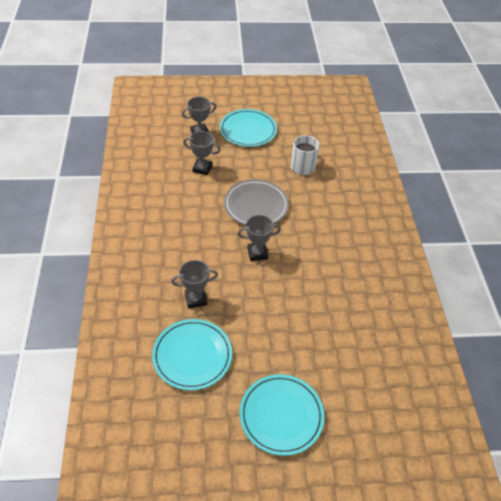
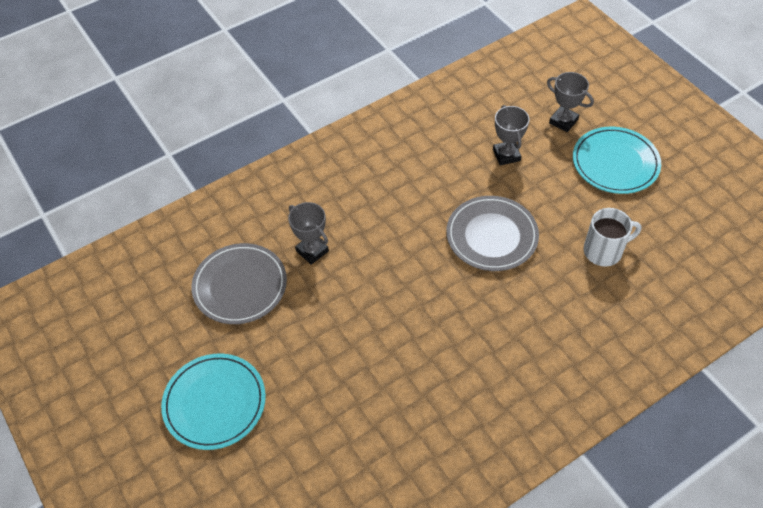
camera: 65 degrees right, 5 degrees up
(192, 355) = (240, 286): turquoise plate -> grey plate
(257, 253) = (417, 274): grey trophy -> none

